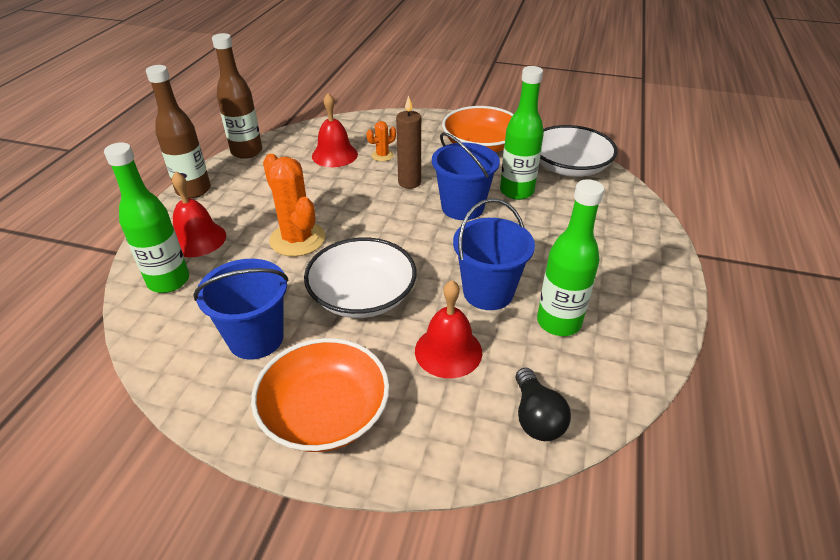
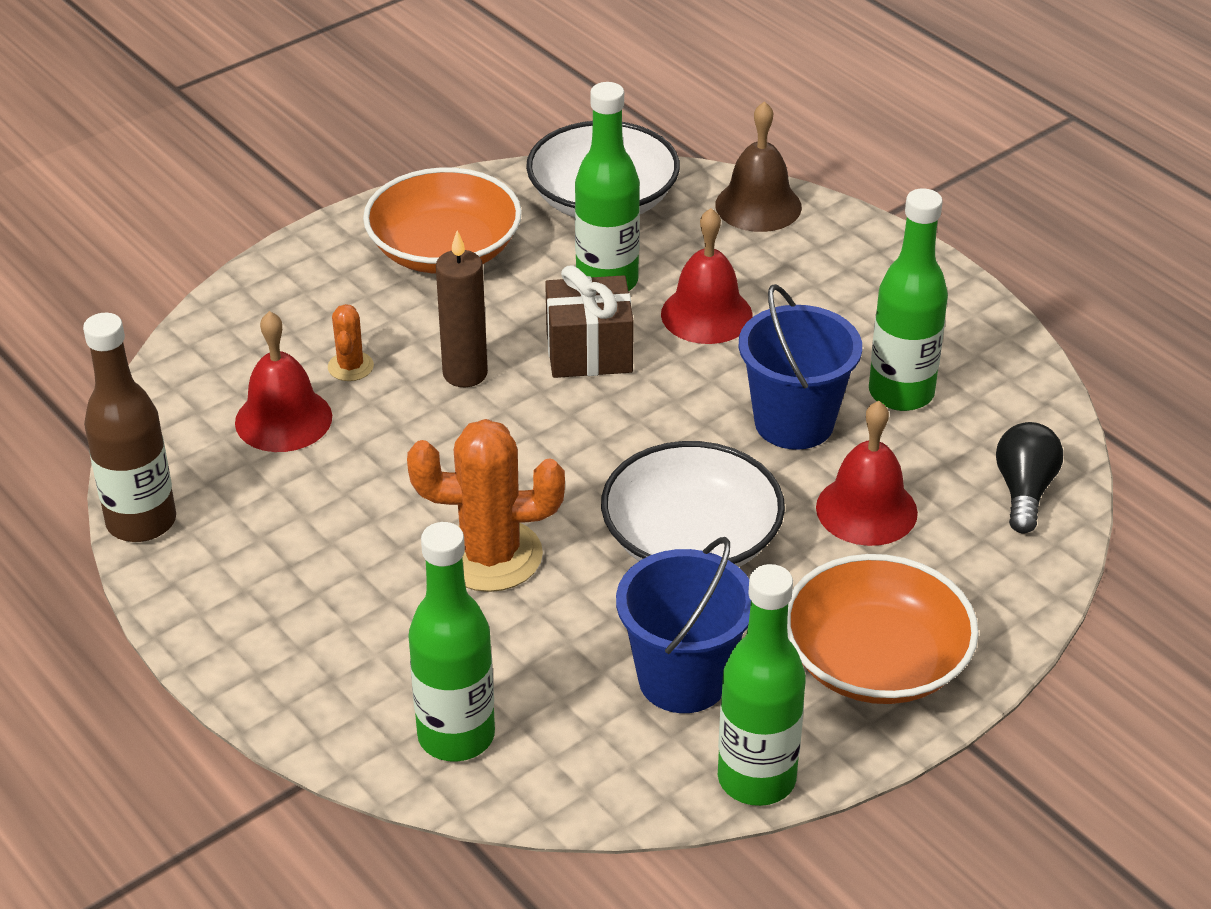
camera: 55 degrees left, 0 degrees up
(193, 190) = (204, 632): brown bottle -> none
(194, 402) = (756, 779): none -> green bottle
(198, 239) = (371, 670): red bell -> red bell (706, 314)
(462, 207) = (589, 352): blue bucket -> brown gift
(536, 417) = (1024, 491): black light bulb -> black light bulb turned 105 degrees counterclockwise
(633, 209) = (758, 205): none -> brown bell

